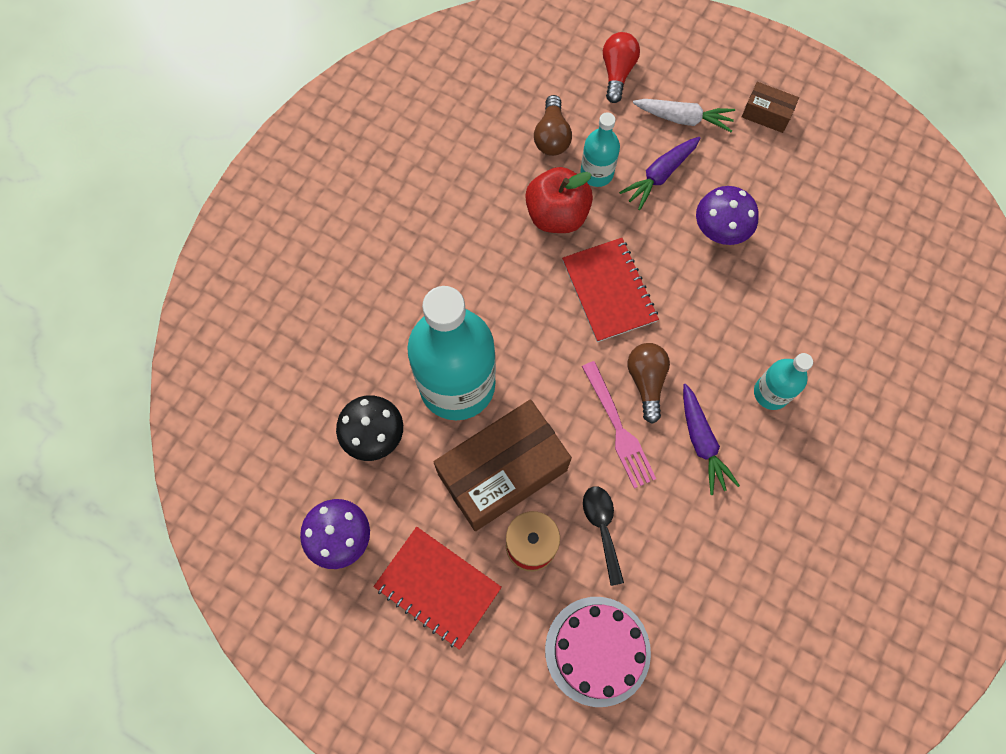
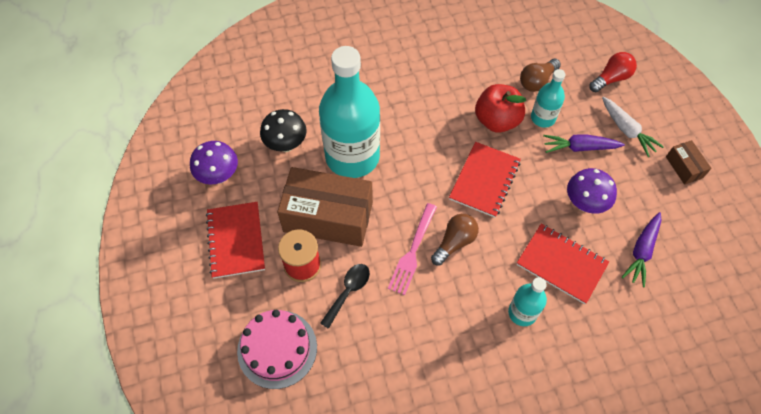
camera: 45 degrees right, 10 degrees down
(701, 442) = (451, 300): purple carrot -> purple carrot (641, 251)
(757, 312) = (561, 264): none -> red notebook

